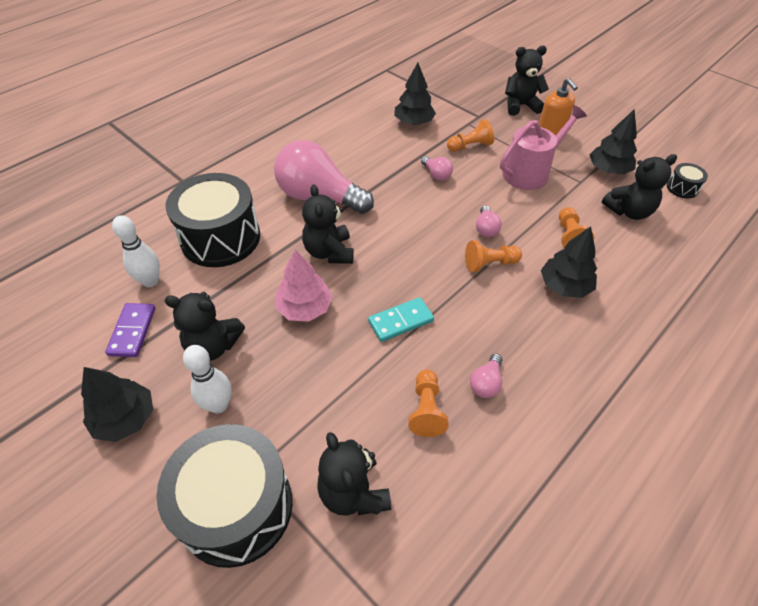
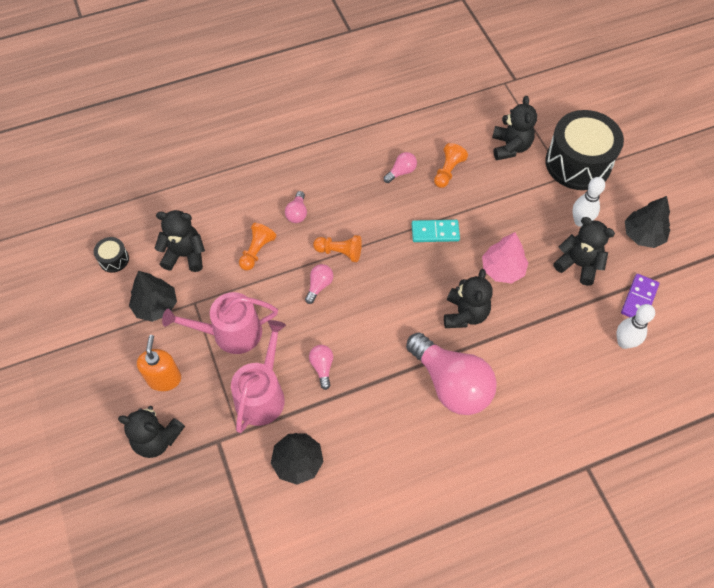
camera: 155 degrees left, 10 degrees up
(220, 238) = (557, 368): black drum -> none
(470, 146) = (262, 394): orange pawn -> pink watering can
(564, 286) = (297, 213): black tree -> pink light bulb

